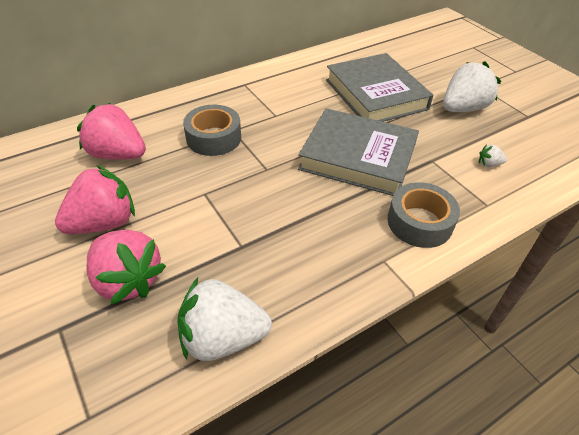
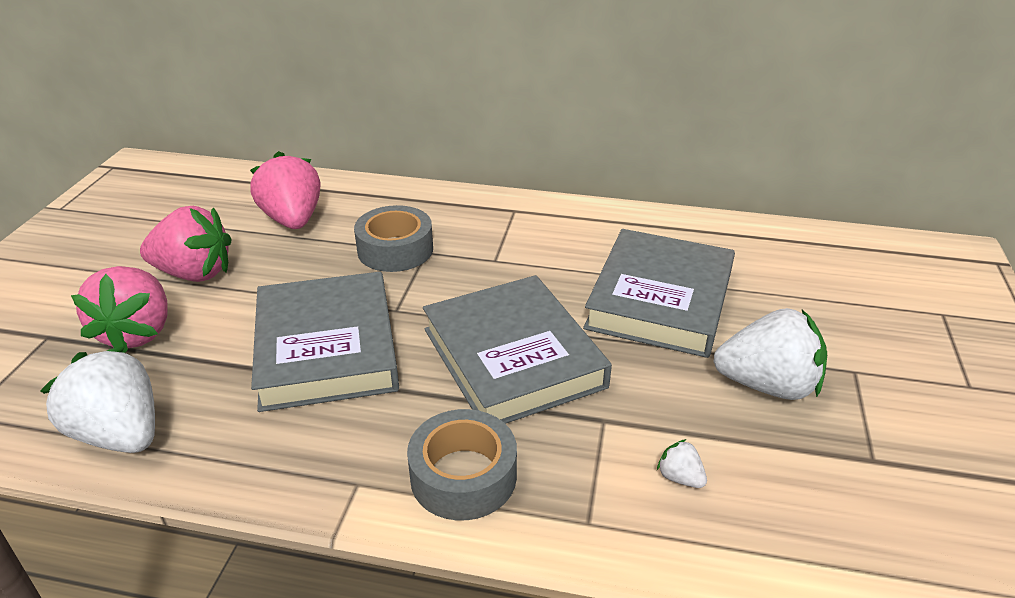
camera: 45 degrees right, 10 degrees down
(263, 210) = (327, 348): none -> grey book

